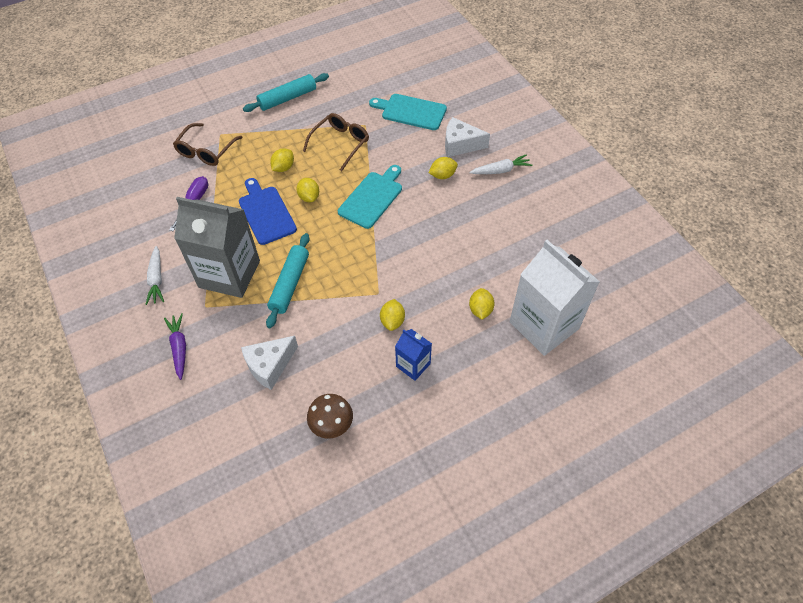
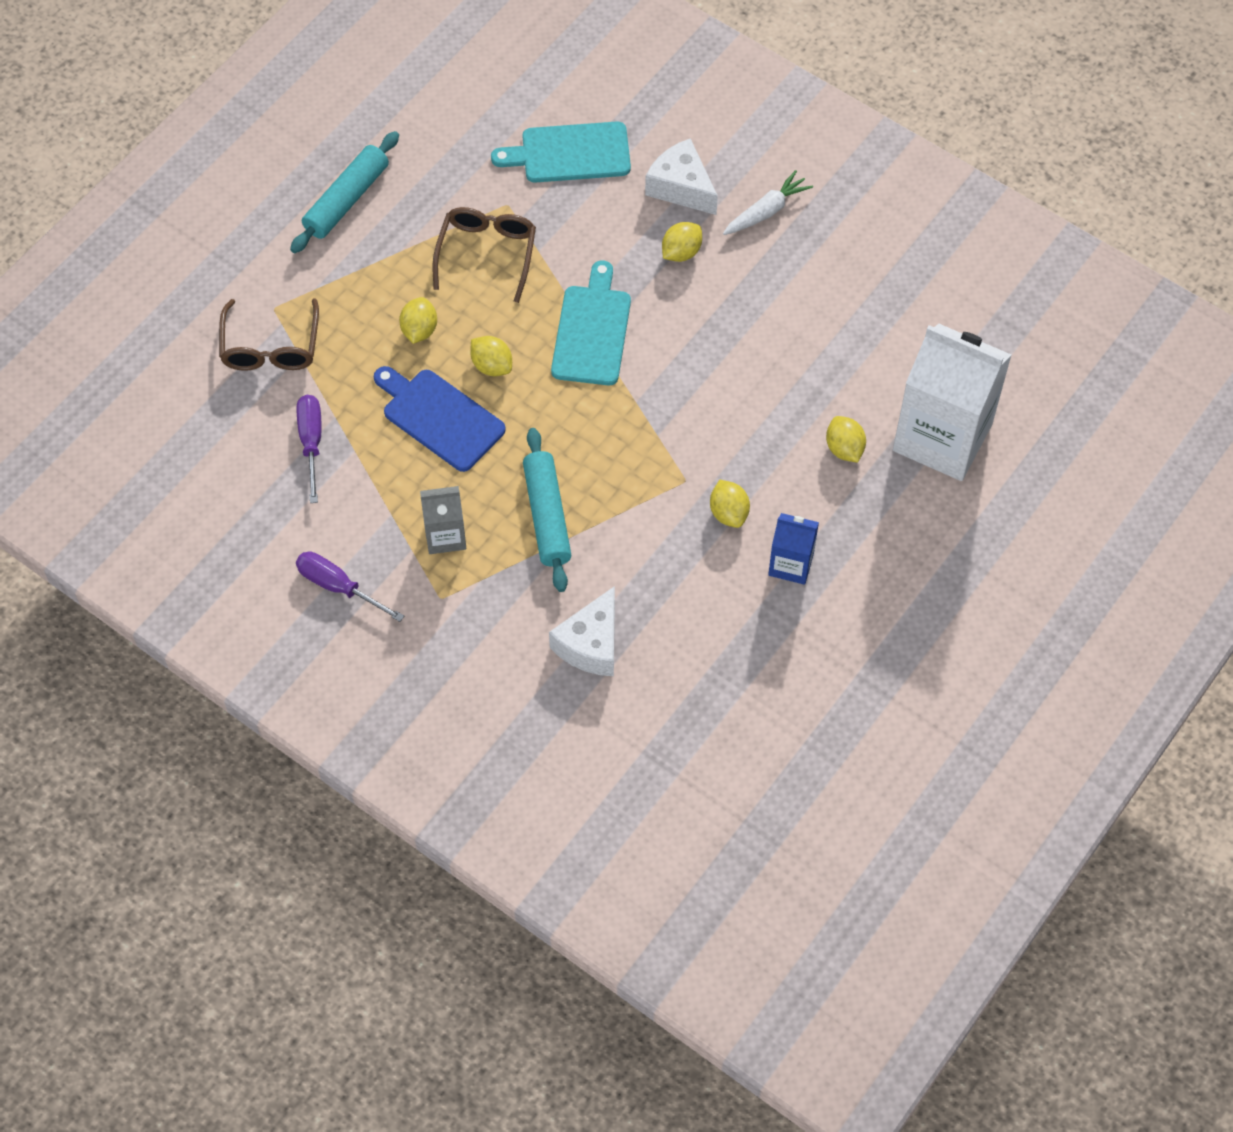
camera: 25 degrees left, 5 degrees up
(157, 279) = (338, 587): white carrot -> purple screwdriver
(179, 348) = (443, 671): purple carrot -> none
(229, 274) = (445, 535): grey carton -> grey carton, size x0.48
(332, 426) = (726, 689): brown mushroom -> none
(460, 145) = (681, 187): white cheese -> white cheese turned 60 degrees clockwise

